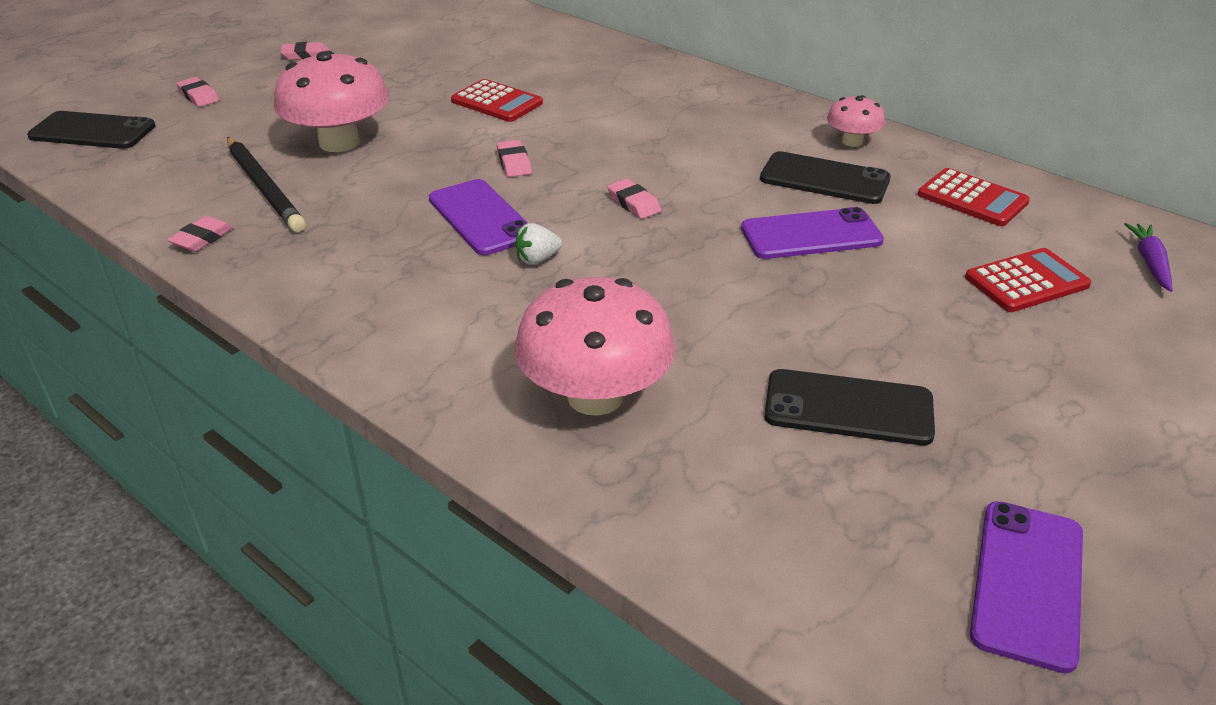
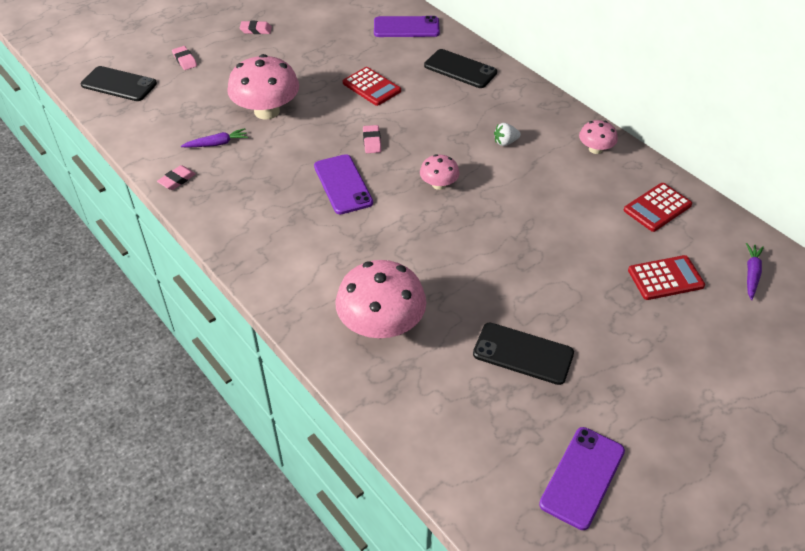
camera: 10 degrees right, 10 degrees up
(264, 187) = (217, 144): black pencil -> purple carrot
(537, 259) = (370, 221): white strawberry -> white strawberry (505, 142)
(633, 203) = (439, 184): pink eraser -> pink mushroom
(811, 235) = (542, 224): purple phone -> purple phone (406, 27)
(824, 179) = (566, 179): black phone -> black phone (460, 69)
(972, 198) = (657, 208): red calculator -> red calculator turned 90 degrees clockwise

